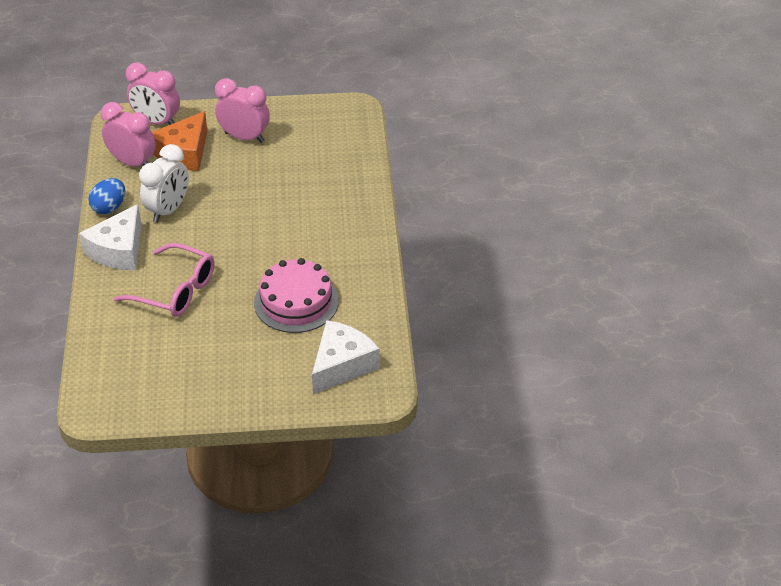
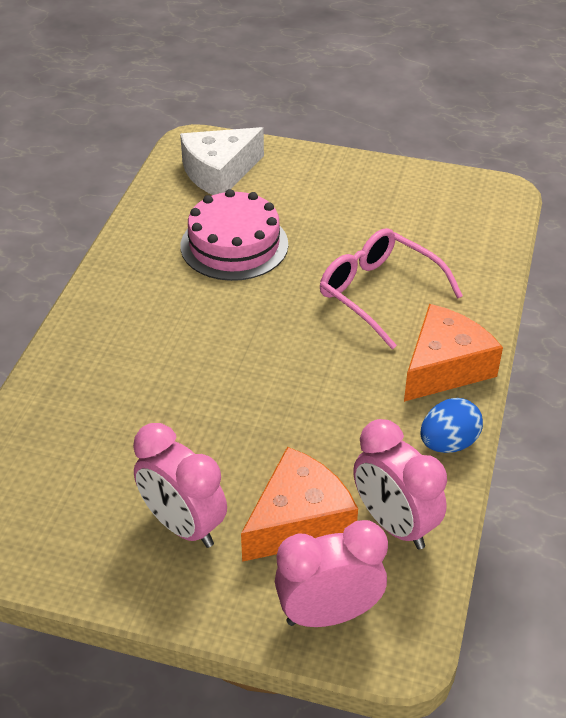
camera: 160 degrees left, 0 degrees up
(119, 250) = (444, 367): white cheese -> orange cheese
(156, 122) = (328, 614): pink clock -> pink clock turned 60 degrees counterclockwise
(168, 210) = (357, 414): white clock -> none

